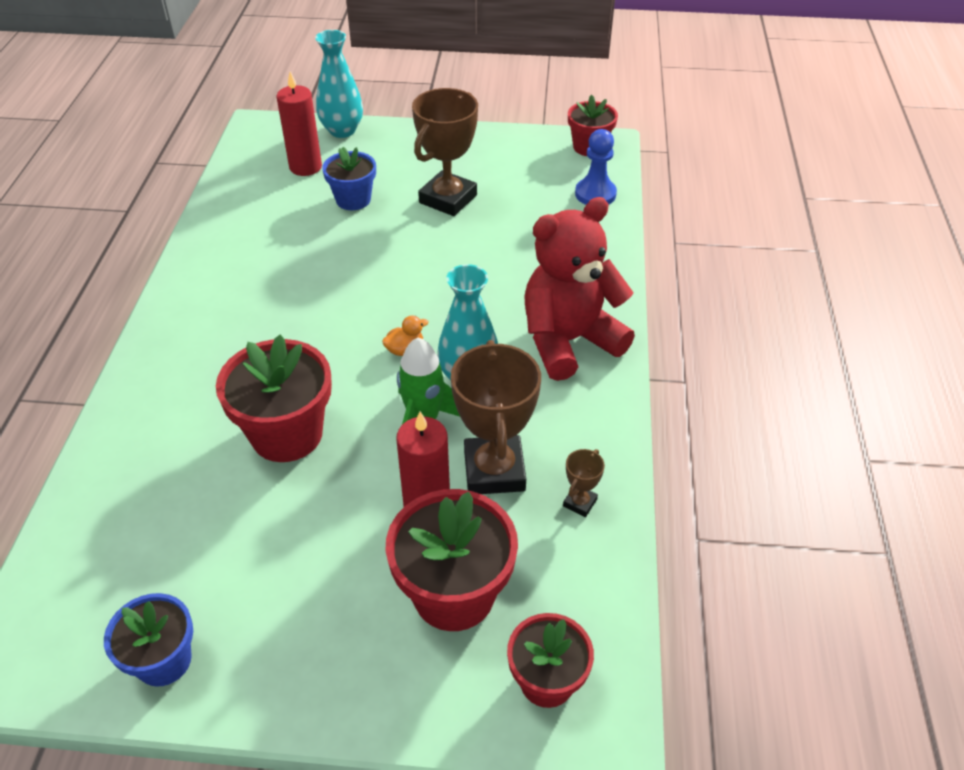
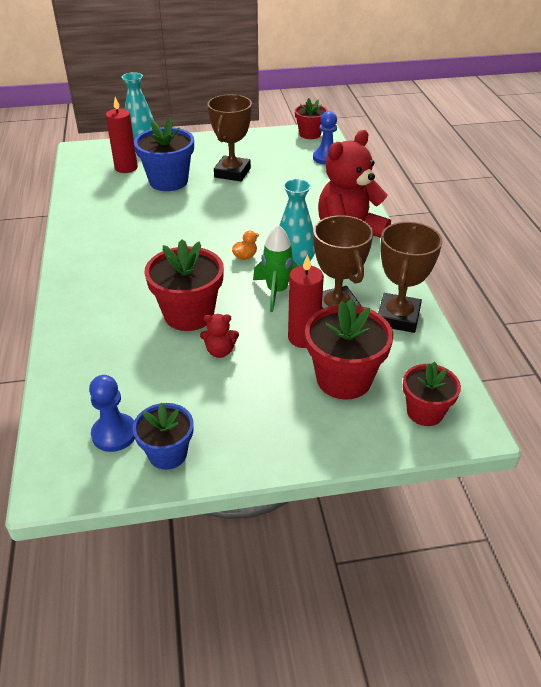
camera: 15 degrees left, 5 degrees down
(110, 610) = (114, 434): none -> blue pawn
(302, 506) = (220, 351): none -> red teddy bear
(353, 200) = (168, 181): blue flower pot -> blue flower pot, size x1.59
(580, 503) = (398, 317): brown trophy -> brown trophy, size x2.26

